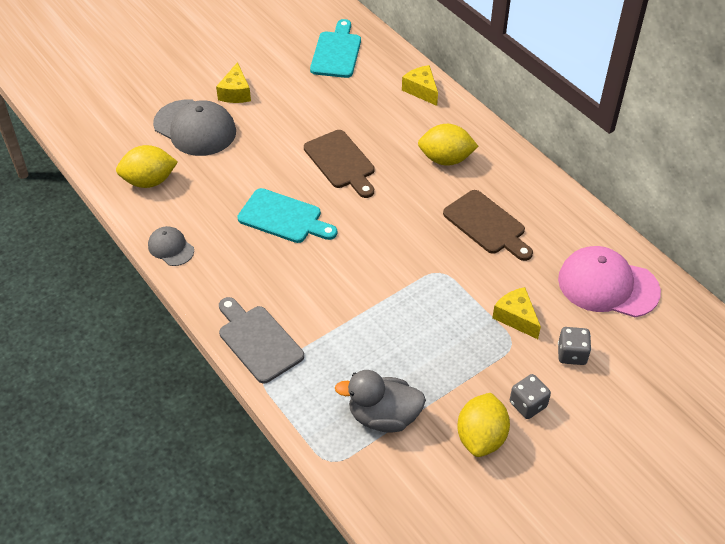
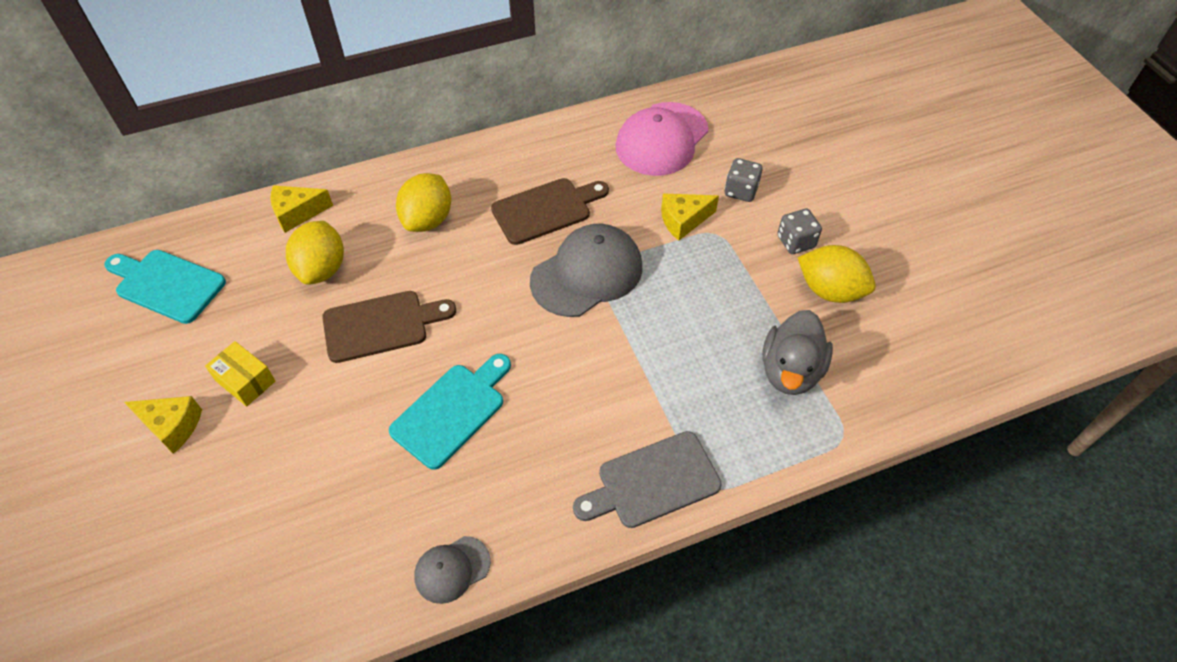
camera: 75 degrees left, 5 degrees up
(149, 181) = (300, 582): yellow lemon -> yellow lemon (322, 269)
(195, 128) = (217, 496): grey cap -> grey cap (587, 273)
(276, 112) = (245, 381): none -> yellow box

